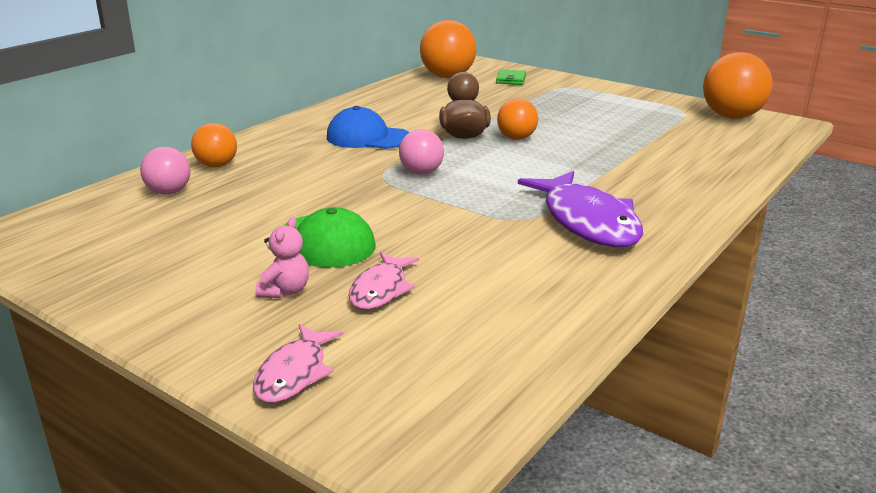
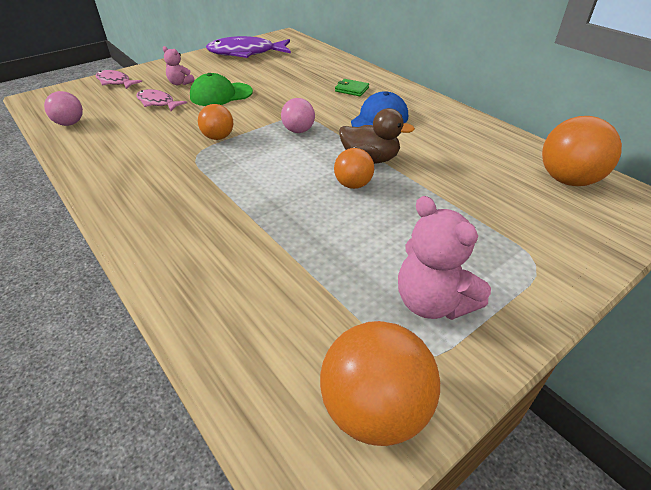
camera: 105 degrees right, 15 degrees up
(169, 192) = (313, 62): pink ball -> pink ball (70, 123)
(217, 165) = (346, 73): orange ball -> orange ball (218, 137)
(511, 79) = (564, 224): green wallet -> green wallet (351, 89)
(587, 222) = (168, 179): purple fish -> purple fish (246, 53)
(634, 108) = (432, 302): none -> pink teddy bear

